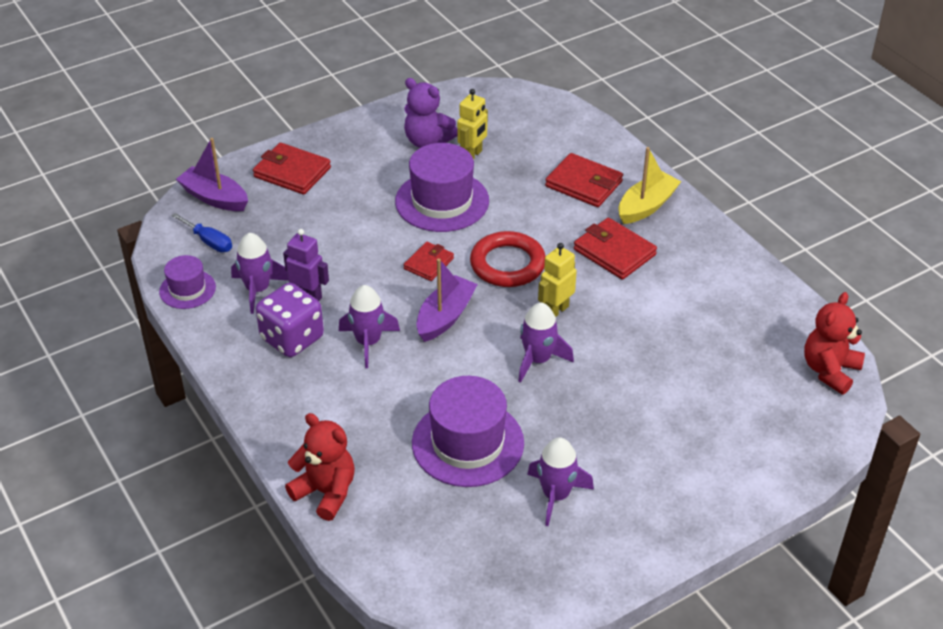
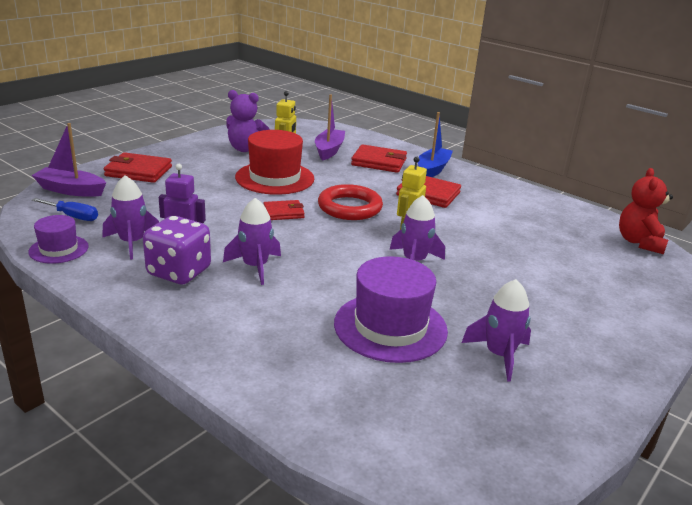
camera: 20 degrees left, 15 degrees down
(326, 492) = (267, 390): red teddy bear -> none
(429, 263) = (283, 213): red wallet -> red wallet turned 60 degrees clockwise
(442, 201) = (275, 178): purple hat -> red hat
(445, 317) = (317, 243): purple boat -> purple boat (329, 150)
(646, 206) = (433, 169): yellow boat -> blue boat

